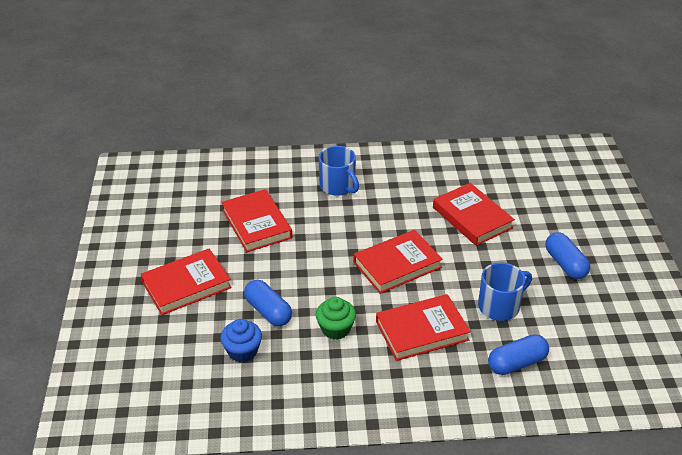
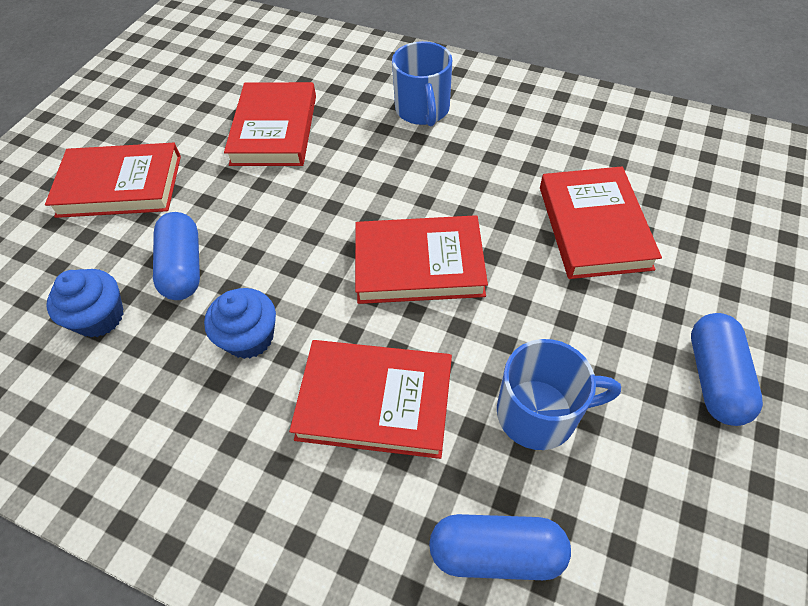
camera: 30 degrees right, 15 degrees up
(335, 329) = (249, 337): green cupcake -> blue cupcake

